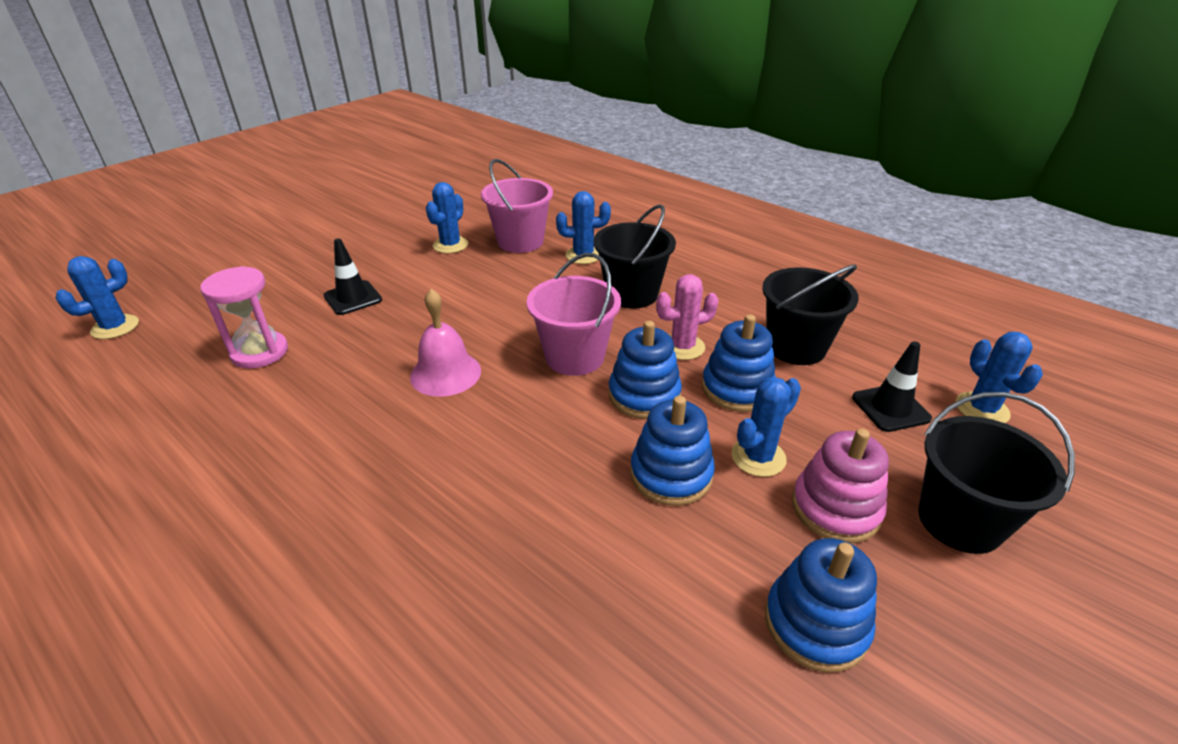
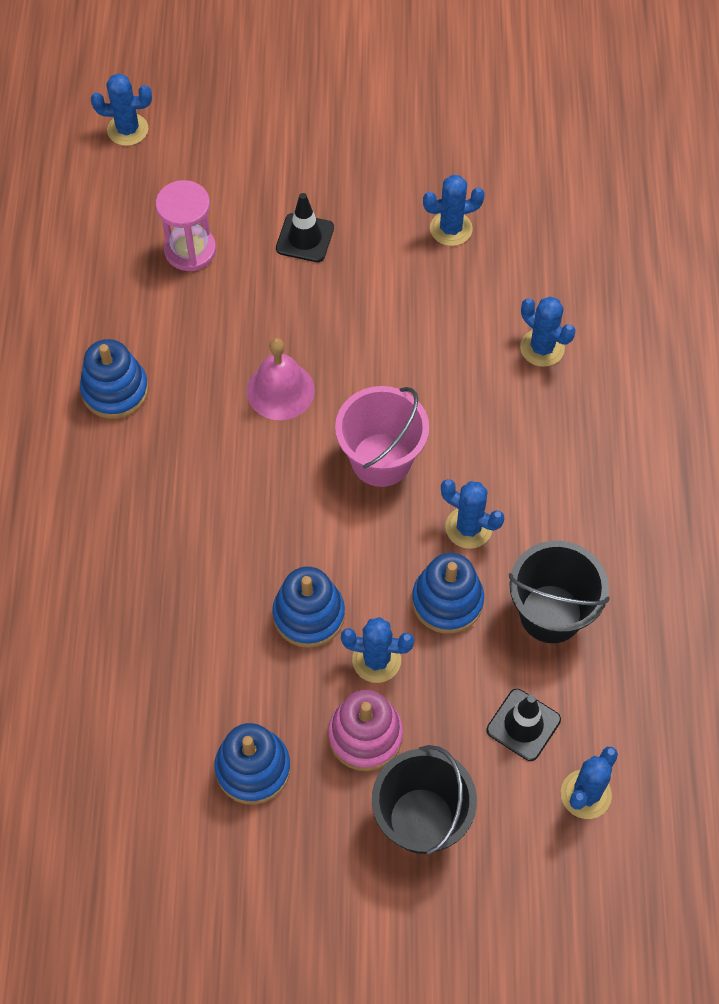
camera: 50 degrees right, 25 degrees up
(520, 241) = (514, 277): pink bucket -> none
(632, 294) = (513, 435): black bucket -> none
(644, 395) = (378, 541): blue stacking toy -> blue stacking toy (115, 390)
(682, 347) = (468, 527): pink cactus -> blue cactus

